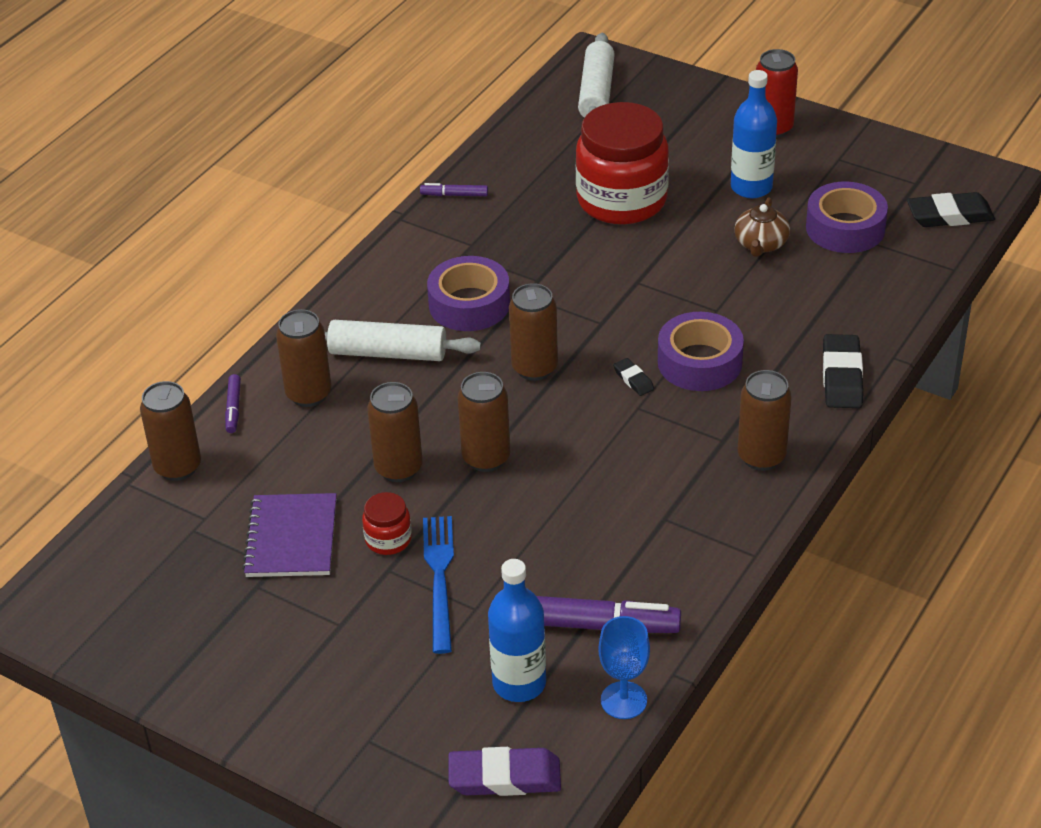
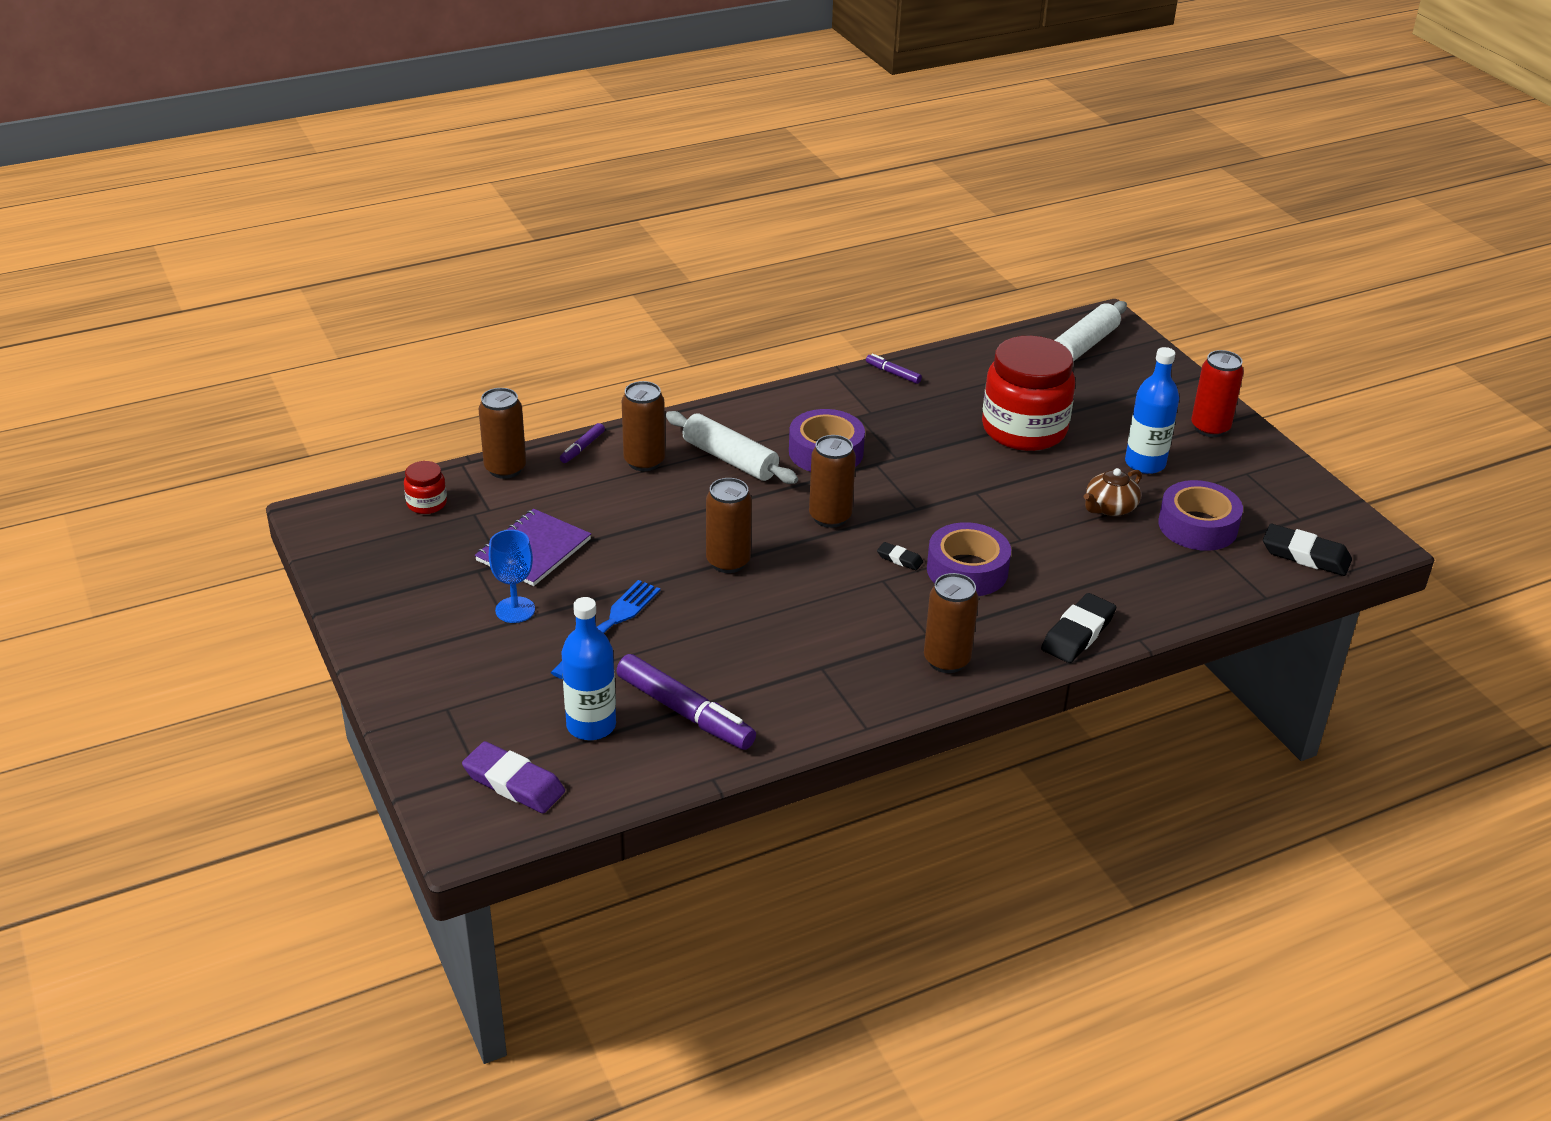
camera: 30 degrees right, 5 degrees down
(388, 539) = (599, 583): red jar -> red jar (427, 503)
(398, 468) = (656, 539): brown can -> none
(623, 700) = (655, 777): blue goblet -> blue goblet (515, 610)
(633, 380) = (899, 559): black eraser -> black eraser turned 60 degrees counterclockwise

